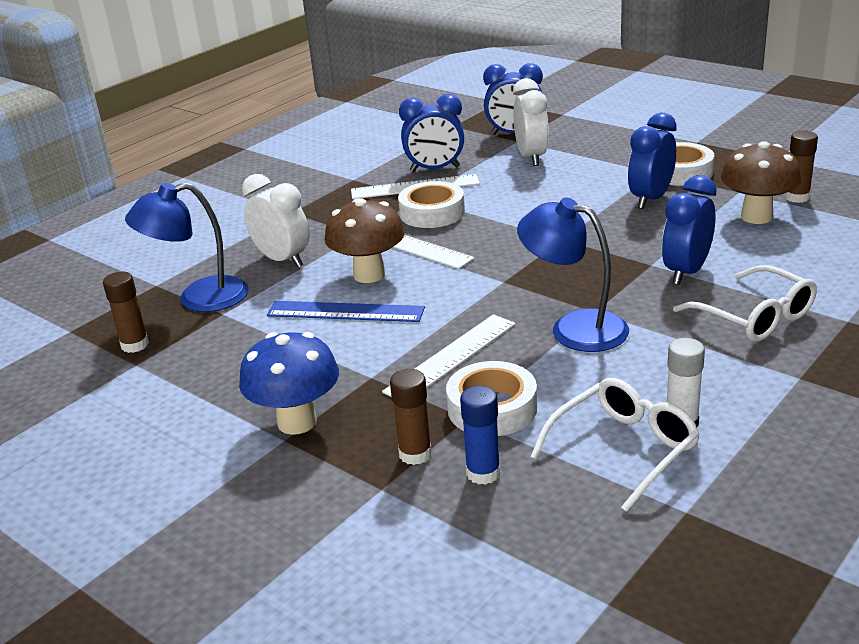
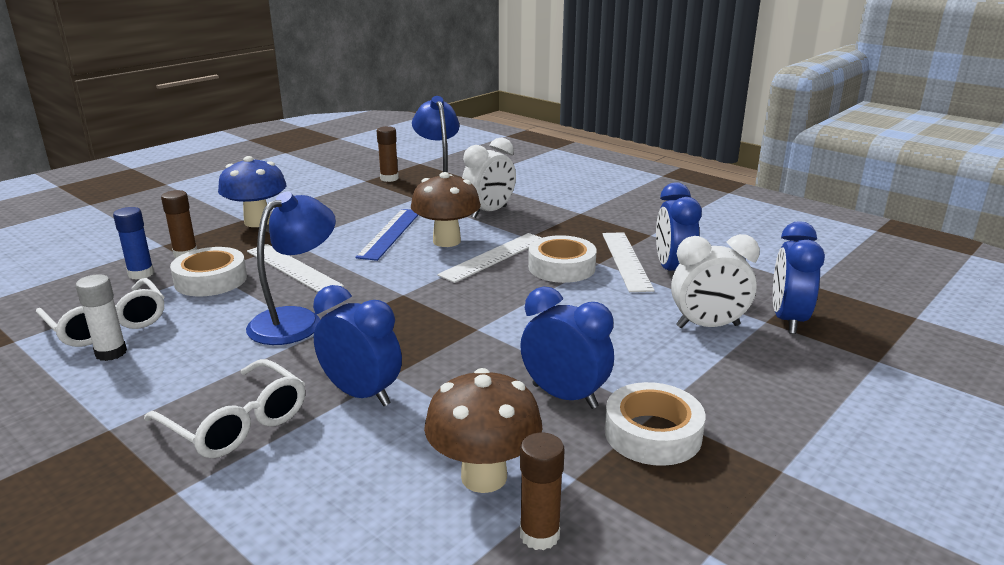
camera: 90 degrees right, 5 degrees down
(755, 317) = (236, 423): white glasses -> white glasses turned 105 degrees counterclockwise

